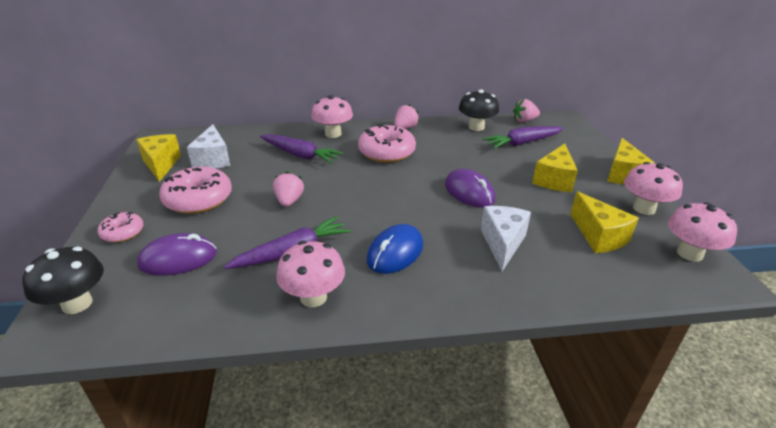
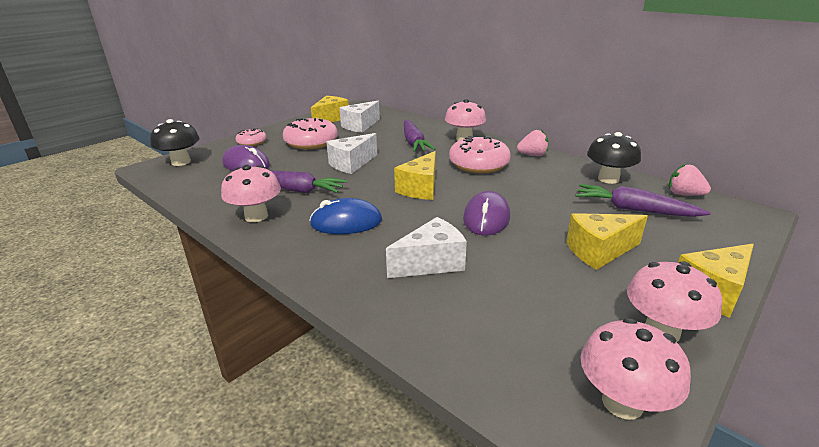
camera: 50 degrees right, 5 degrees down
(289, 201) = (351, 164): pink strawberry -> white cheese
(598, 236) = (538, 315): yellow cheese -> yellow cheese (420, 188)

